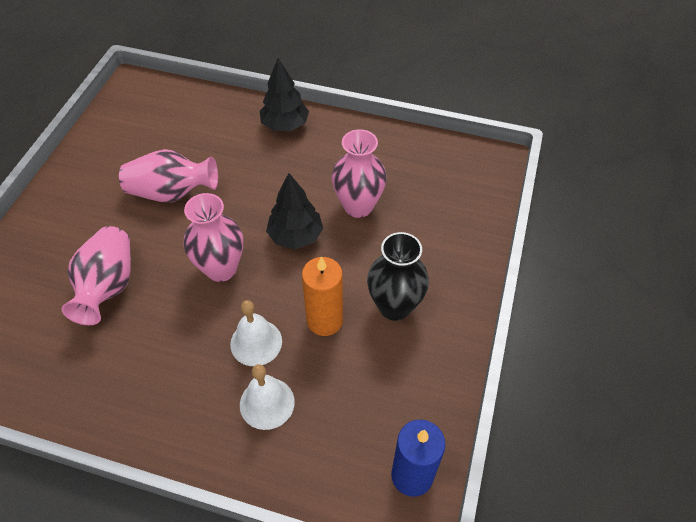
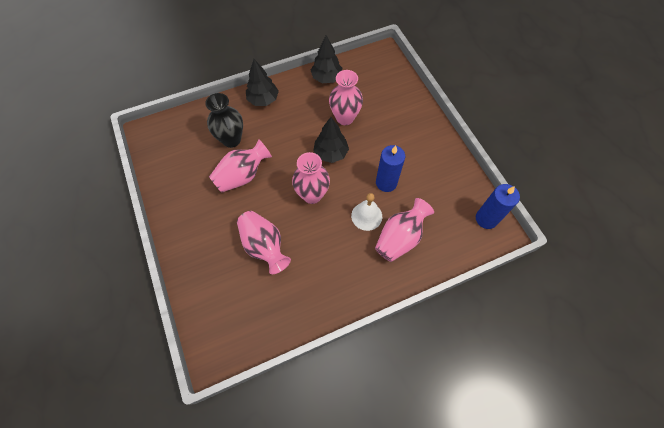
camera: 40 degrees left, 10 degrees up
(267, 403) = (400, 238): white bell -> pink vase
(324, 320) = (386, 183): orange candle -> blue candle
(386, 146) = (326, 78): none -> black tree
(394, 306) = (409, 154): black vase -> black vase (231, 140)

